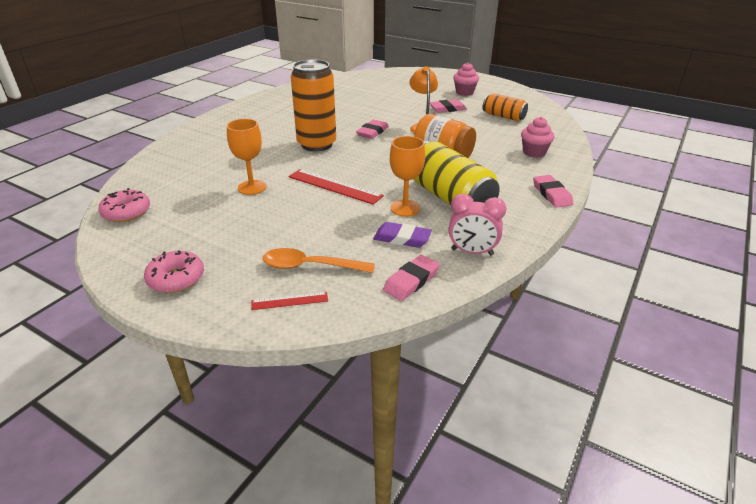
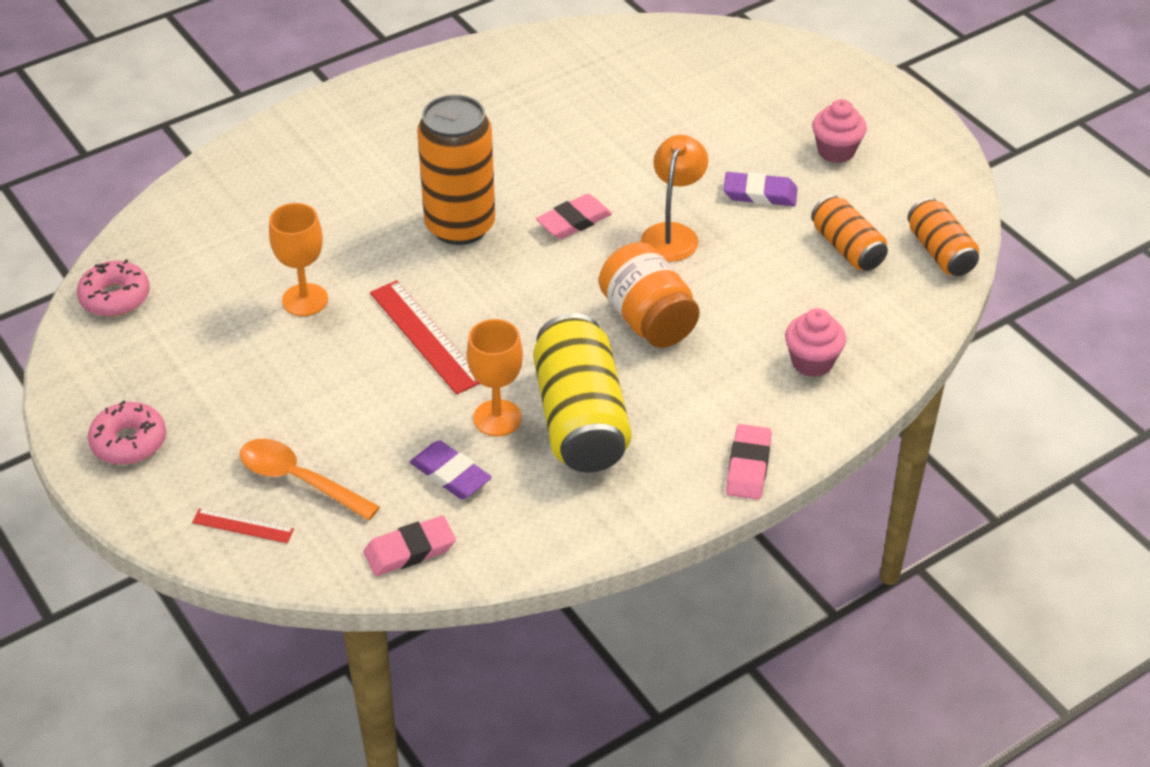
camera: 25 degrees right, 10 degrees up
(447, 109) = (760, 194): pink eraser -> purple eraser
(472, 252) = (527, 532): pink clock -> none
(542, 110) = (940, 252): none -> orange can

